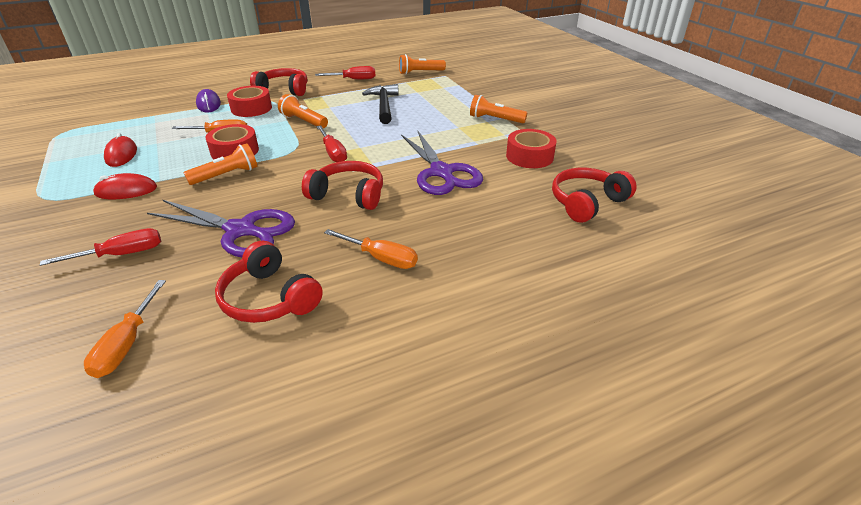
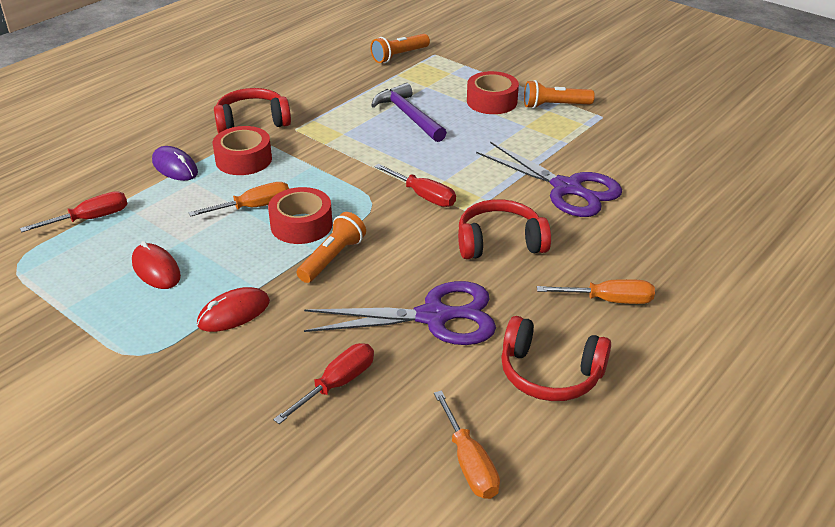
camera: 25 degrees left, 0 degrees up
(303, 121) = (336, 162): orange flashlight -> none
(353, 79) = (326, 85): red screwdriver -> red screwdriver (90, 219)
(383, 105) = (408, 116): black hammer -> purple hammer
(529, 156) = (634, 145): red tape -> red tape (492, 101)
(587, 203) = (734, 184): red headphones -> none

